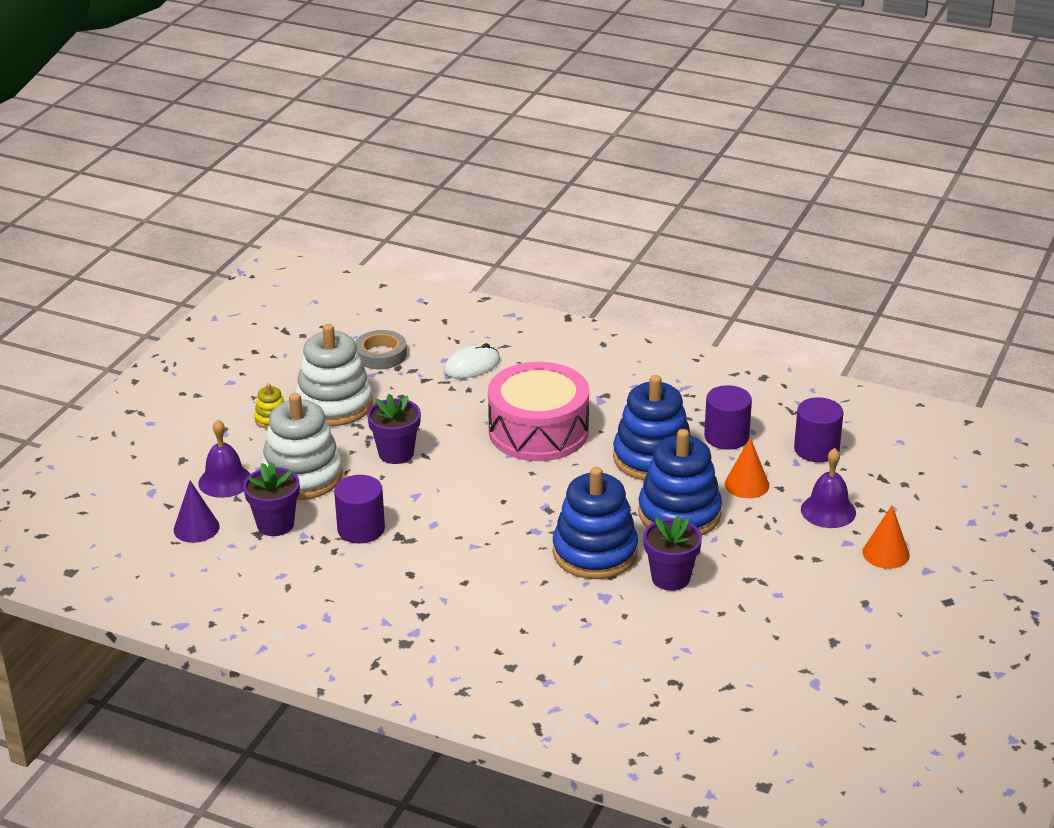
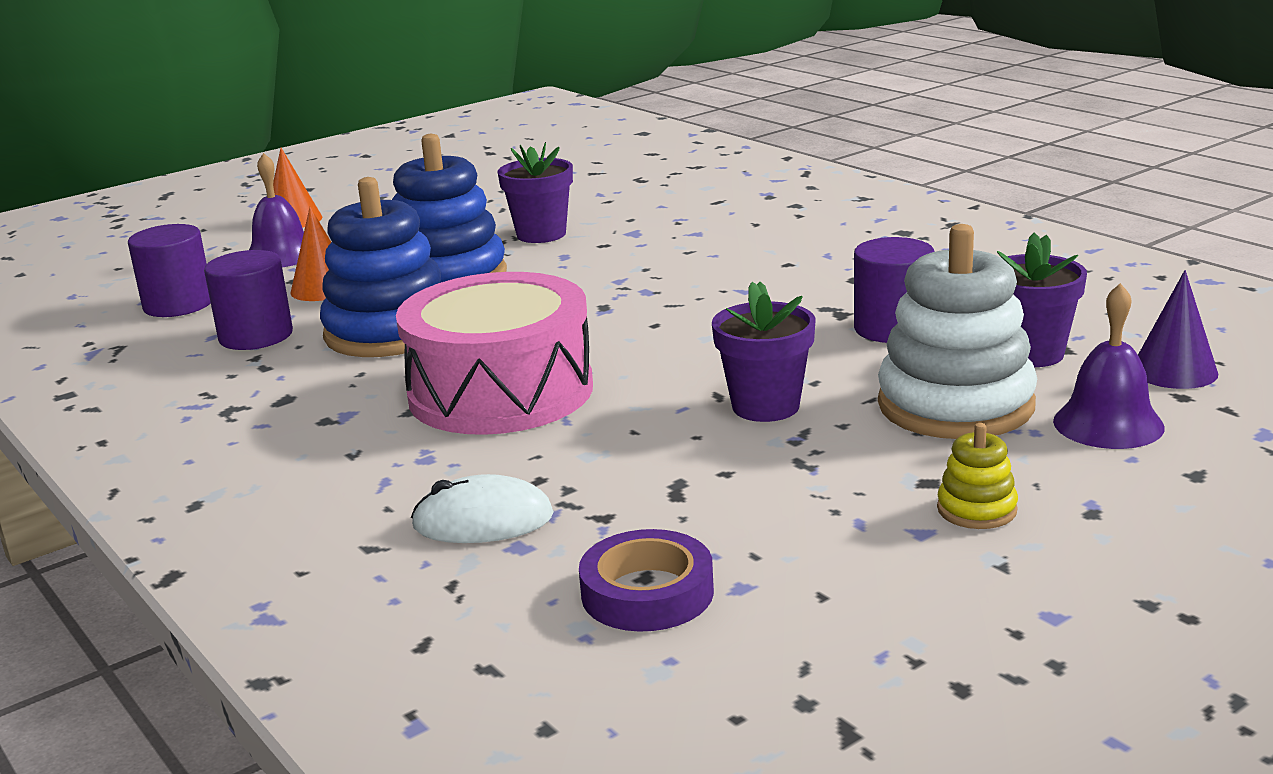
camera: 150 degrees left, 10 degrees down
(334, 405) = (826, 508): white stacking toy -> none
(381, 355) = (647, 593): grey tape -> purple tape
(595, 553) = (597, 263): blue stacking toy -> none

